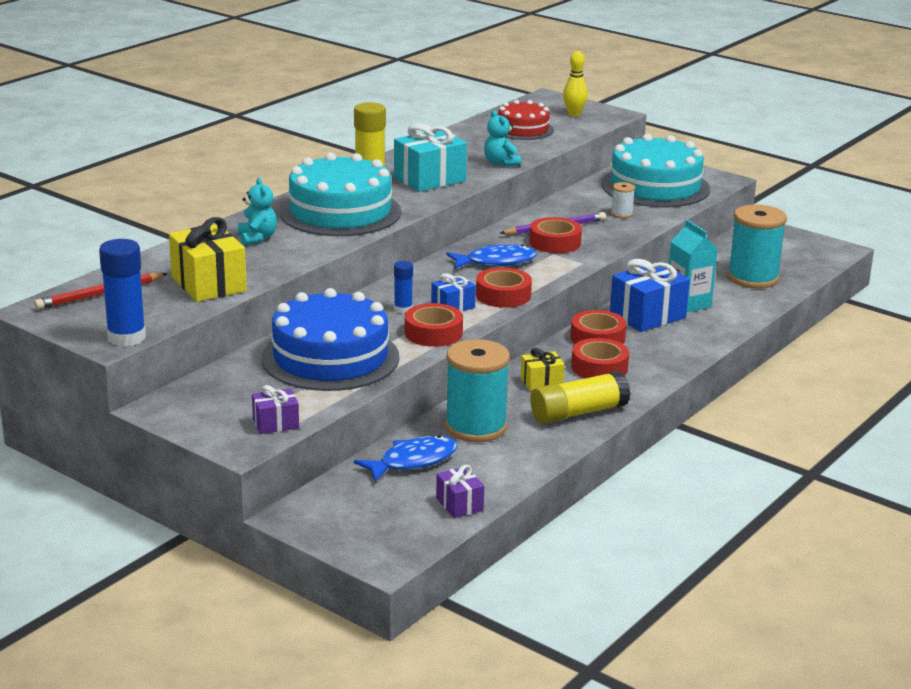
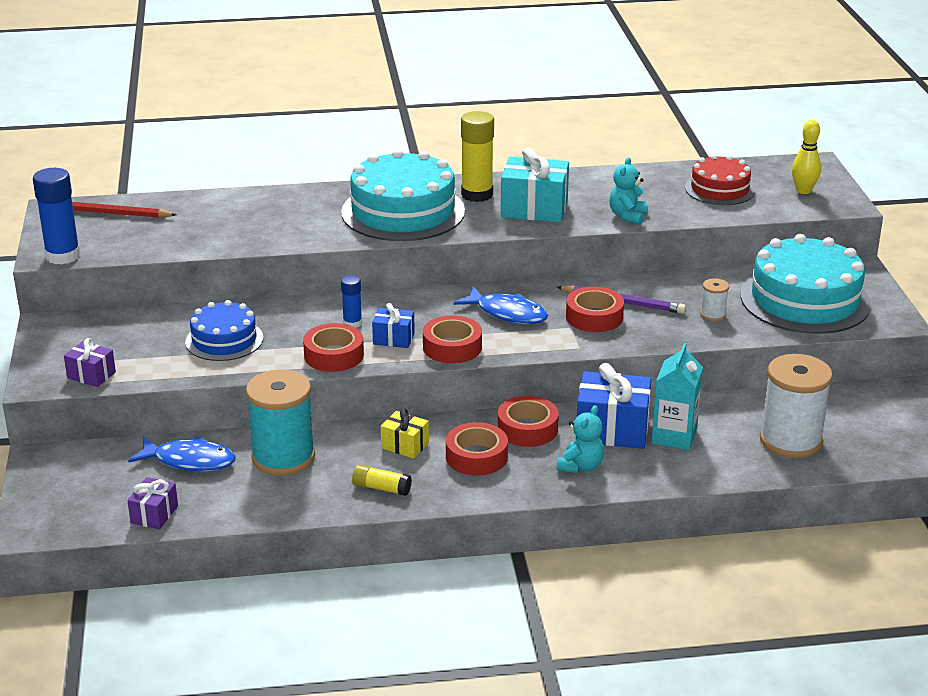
camera: 45 degrees right, 5 degrees up
(209, 284) = (192, 236): yellow gift -> none
(257, 238) = (299, 210): turquoise teddy bear -> turquoise teddy bear (581, 466)
(330, 358) = (224, 340): blue cake -> blue cake, size x0.58
(578, 412) = (381, 488): yellow glue stick -> yellow glue stick, size x0.55
(753, 278) = (790, 441): turquoise spool -> white spool

